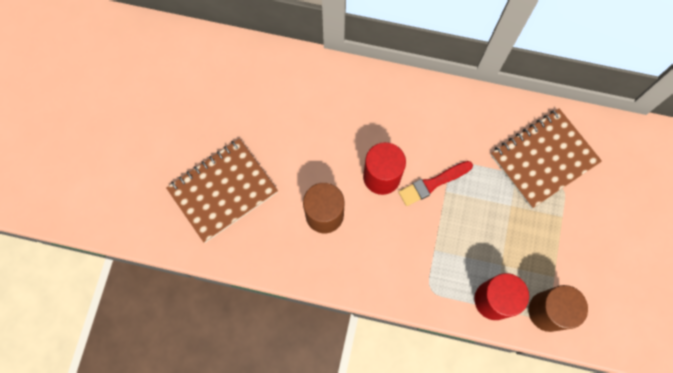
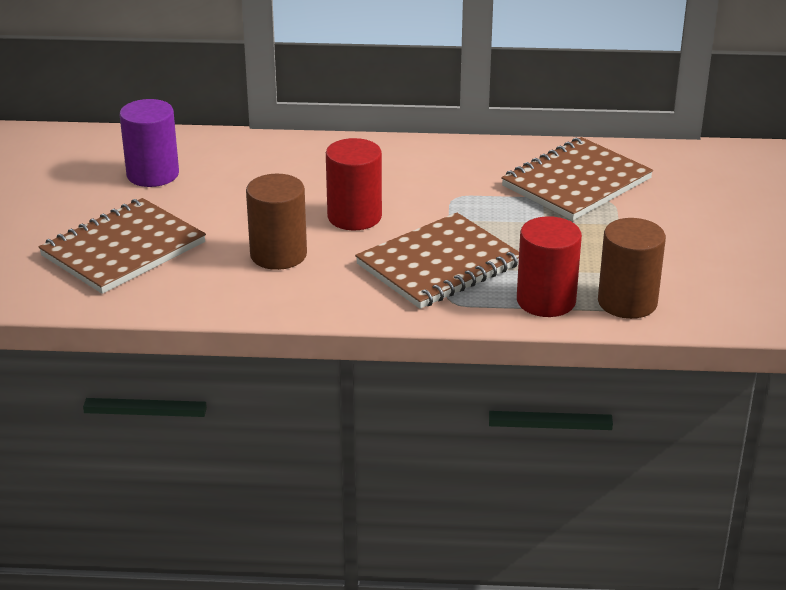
camera: 10 degrees left, 40 degrees down
(250, 100) = (153, 174): none -> purple cylinder
(430, 245) = (439, 265): none -> brown notebook
(433, 183) = (428, 215): red brush -> none

